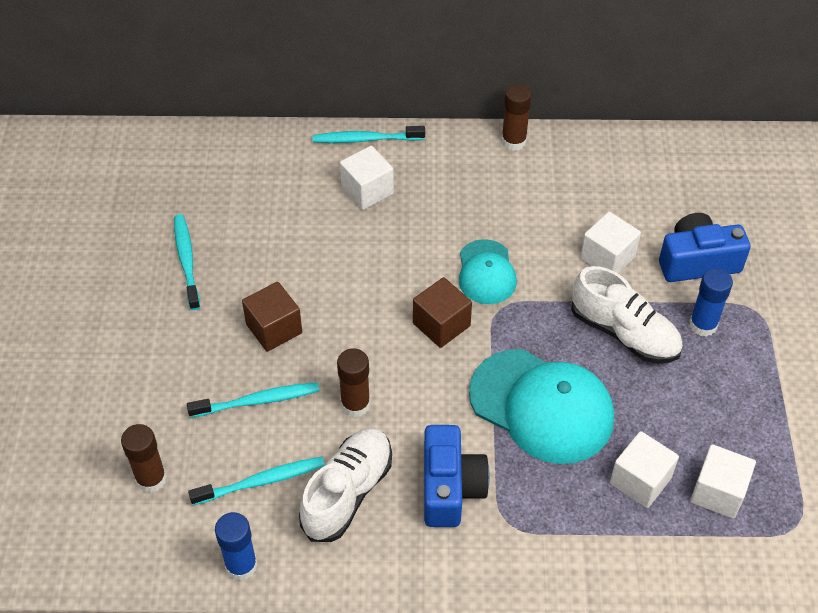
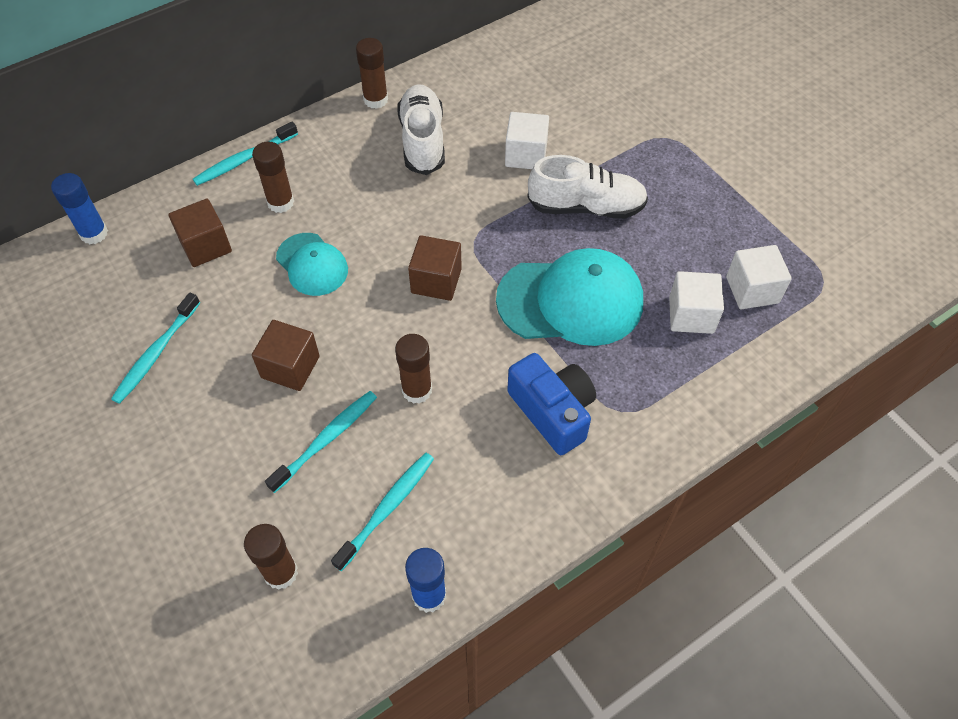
camera: 35 degrees left, 5 degrees up
(186, 261) = (156, 353): turquoise toothbrush -> turquoise toothbrush turned 105 degrees counterclockwise
(283, 196) = (205, 246): none -> brown cube
(348, 492) = (471, 470): white shoe -> white shoe (422, 140)
(367, 190) = (280, 202): white cube -> brown glue stick
(486, 272) = (439, 217): turquoise cap -> turquoise cap (312, 264)
(697, 261) = (595, 122): blue camera -> none
(703, 325) = (638, 168): blue glue stick -> blue glue stick (94, 233)

